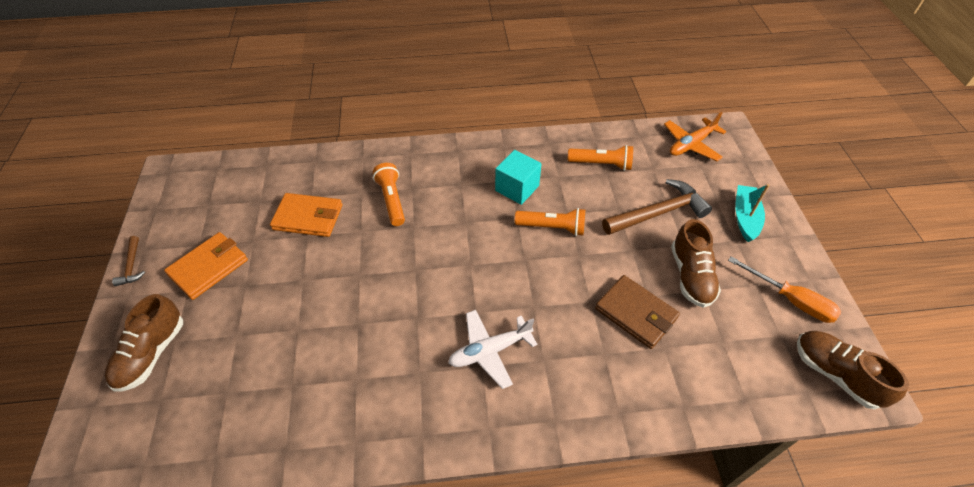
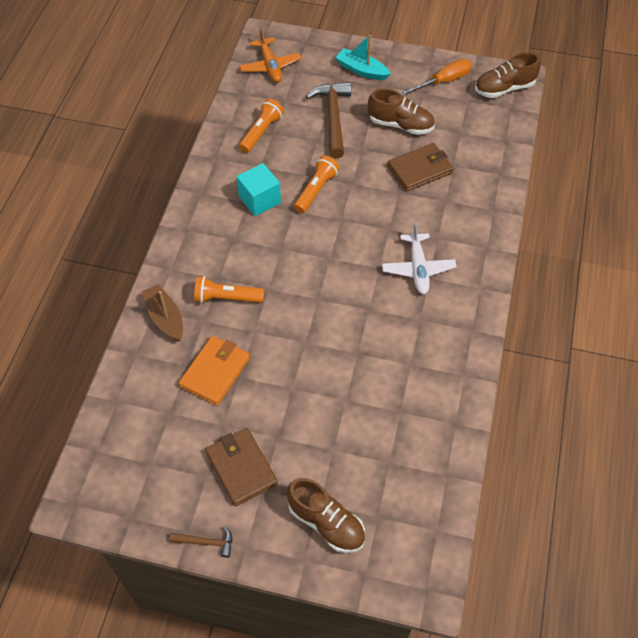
camera: 70 degrees left, 5 degrees up
(209, 267) = (241, 468): orange wallet -> brown wallet
(357, 167) = (165, 318): none -> brown boat

